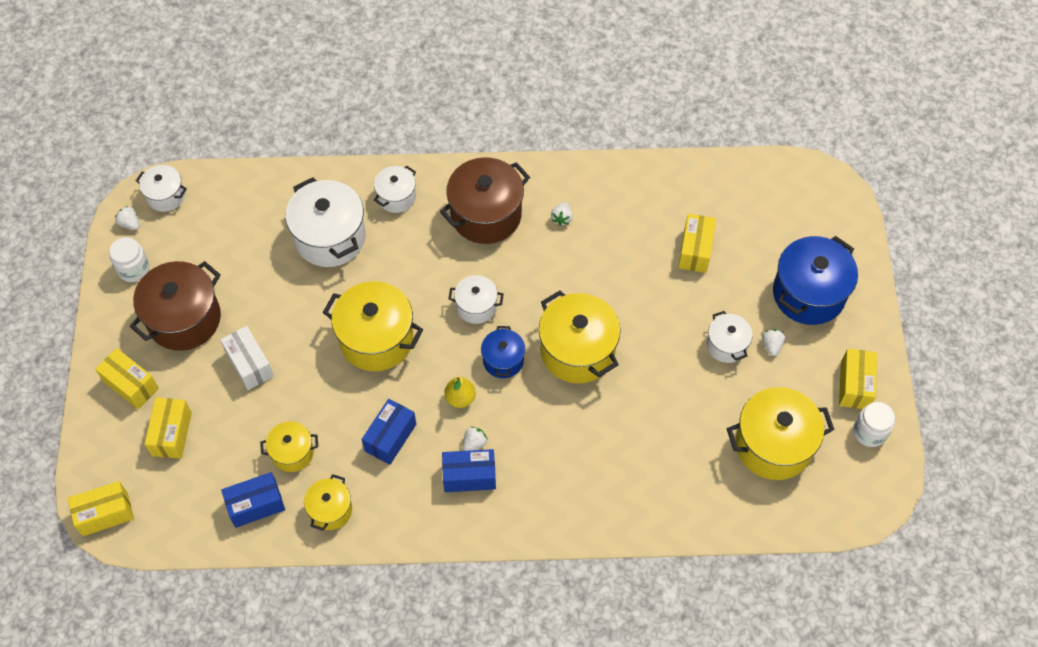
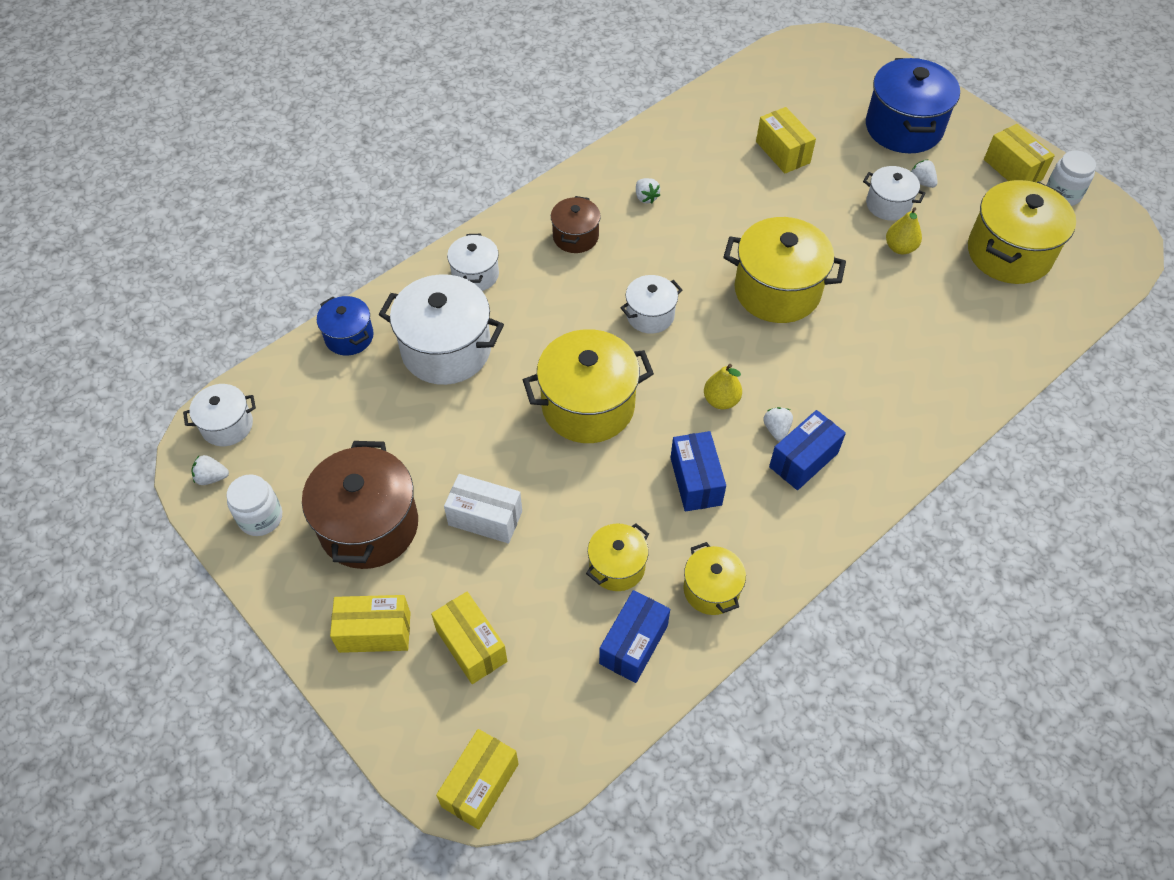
camera: 40 degrees left, 5 degrees down
(486, 215) = (575, 237): brown pot -> brown pot, size x0.55
(503, 360) = (723, 342): blue pot -> blue pot (349, 337)
(698, 383) = (900, 248): none -> yellow pear

